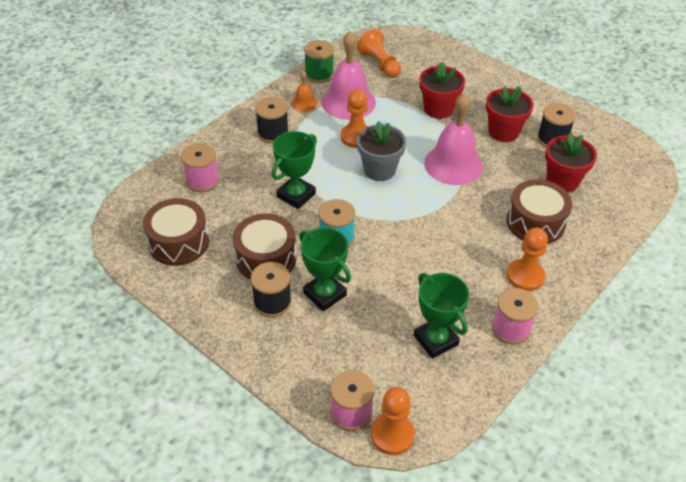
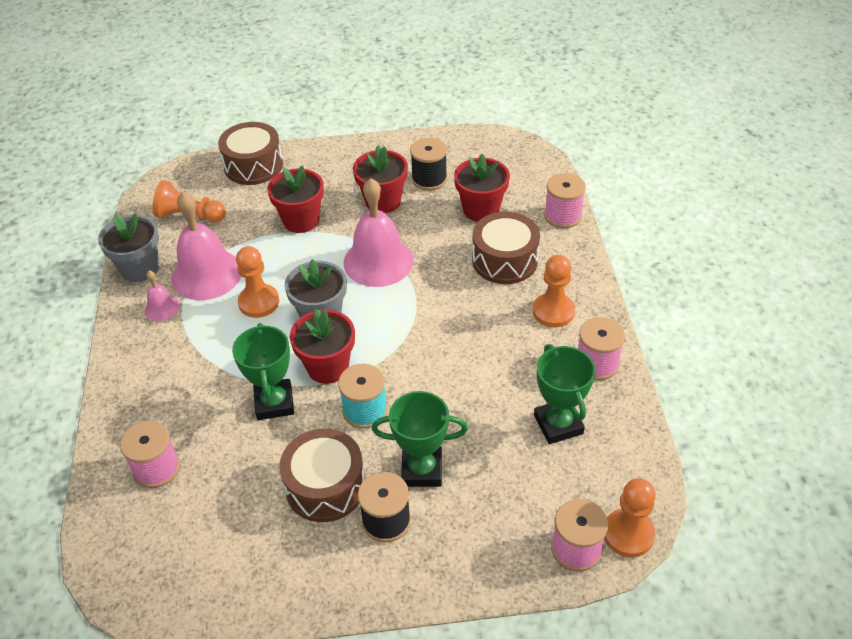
camera: 45 degrees left, 0 degrees up
(178, 242) = (216, 551): brown drum -> brown drum (253, 166)
(273, 133) = (169, 361): black spool -> none
(304, 103) = (162, 308): orange bell -> pink bell
(319, 74) = (140, 268): green spool -> grey flower pot
(347, 199) = (327, 367): none -> red flower pot
(436, 340) = (558, 424): green trophy -> green trophy turned 60 degrees clockwise
(616, 225) = (562, 216): none -> pink spool

